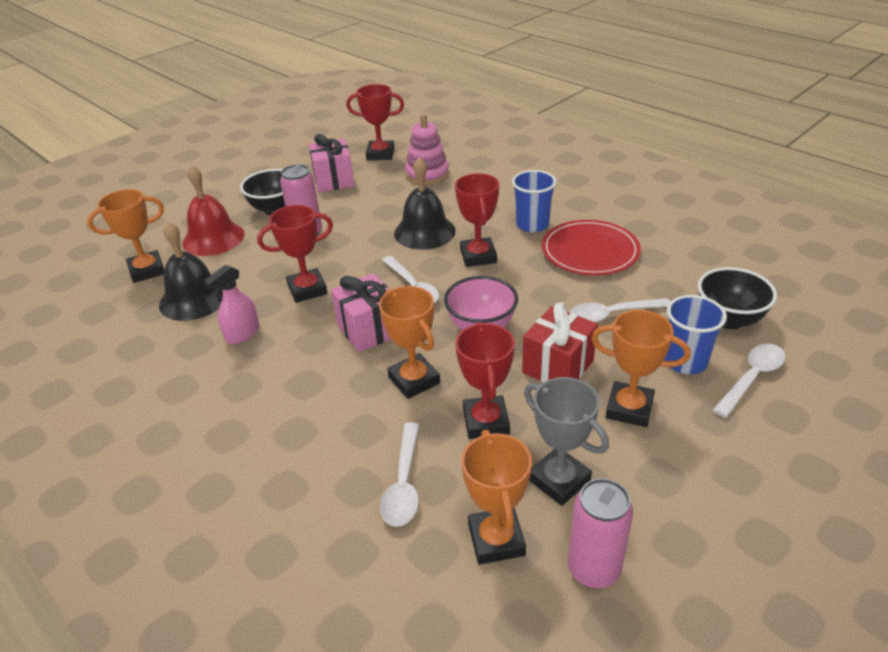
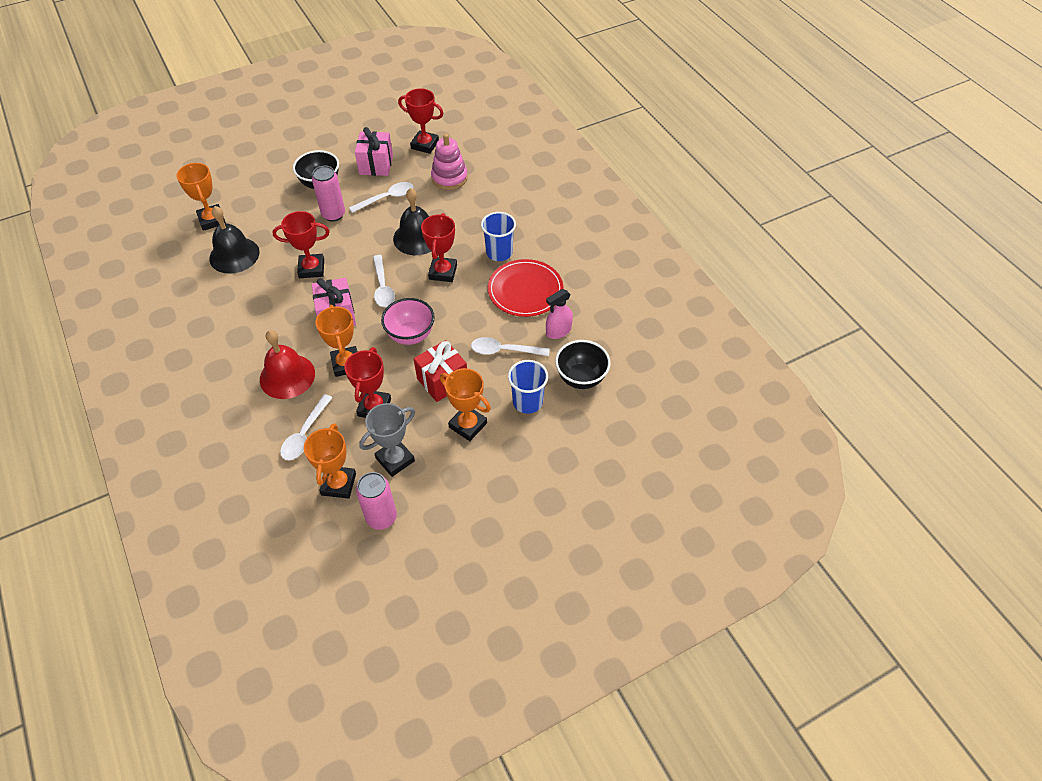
camera: 15 degrees right, 15 degrees up
(147, 270) = (212, 220): orange trophy -> orange trophy turned 75 degrees clockwise
(213, 238) = (266, 201): red bell -> red bell (287, 376)
(242, 334) = (255, 295): pink spray bottle -> pink spray bottle (558, 331)
(559, 480) = (395, 459): grey trophy -> grey trophy turned 75 degrees clockwise
(751, 378) = (561, 427): white spoon -> white spoon (386, 198)

